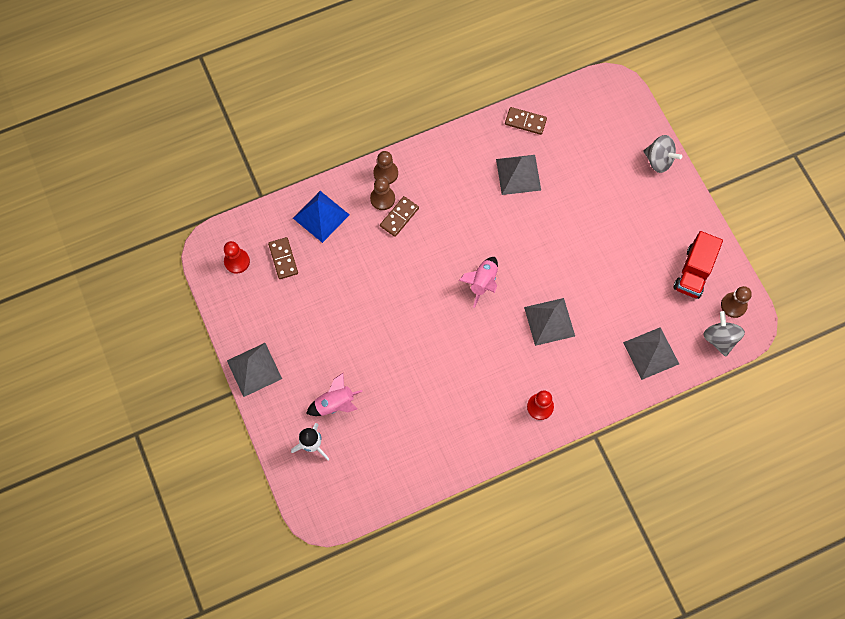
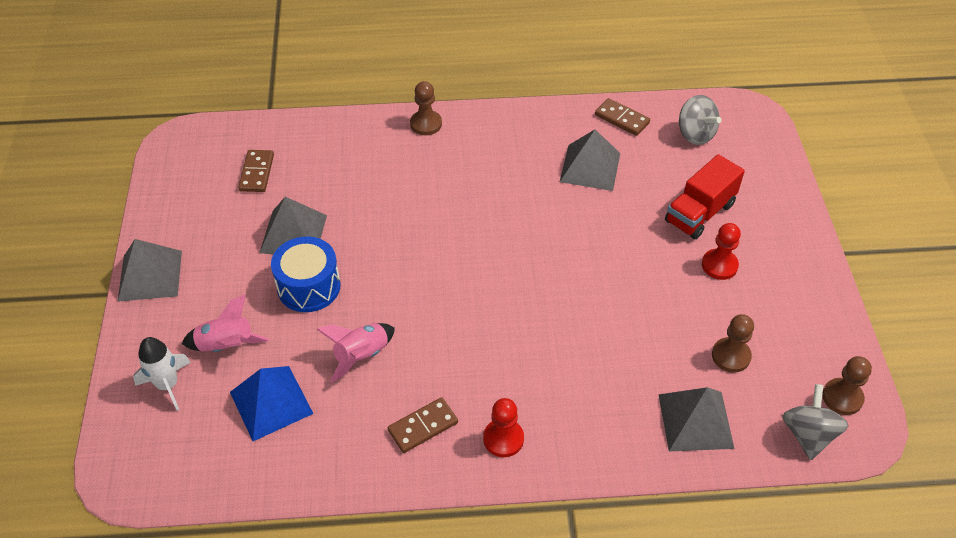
camera: 20 degrees right, 20 degrees down
(237, 261) = (201, 160): red pawn -> red pawn (719, 265)
(321, 216) = (326, 144): blue pyramid -> blue pyramid (271, 402)
(367, 340) = (309, 286): none -> blue drum
(382, 198) = (409, 147): brown pawn -> brown pawn (731, 356)
(399, 217) = (419, 170): brown domino -> brown domino (423, 427)
(482, 282) = (491, 266): pink rocket -> pink rocket (361, 355)
(549, 321) = (562, 337): grey pyramid -> grey pyramid (293, 233)
(658, 160) = (783, 201): grey spinning top -> grey spinning top (695, 134)
(693, 272) = (793, 339): red truck -> red truck (699, 213)

